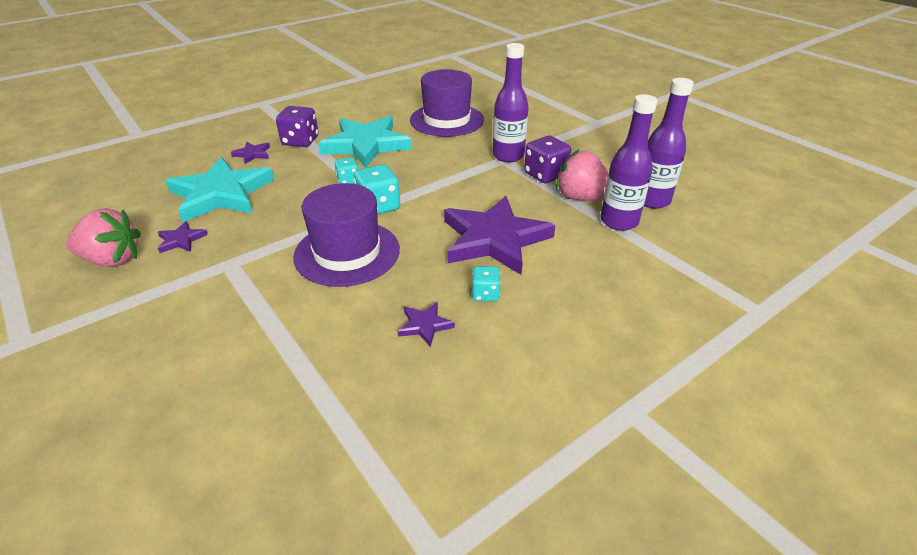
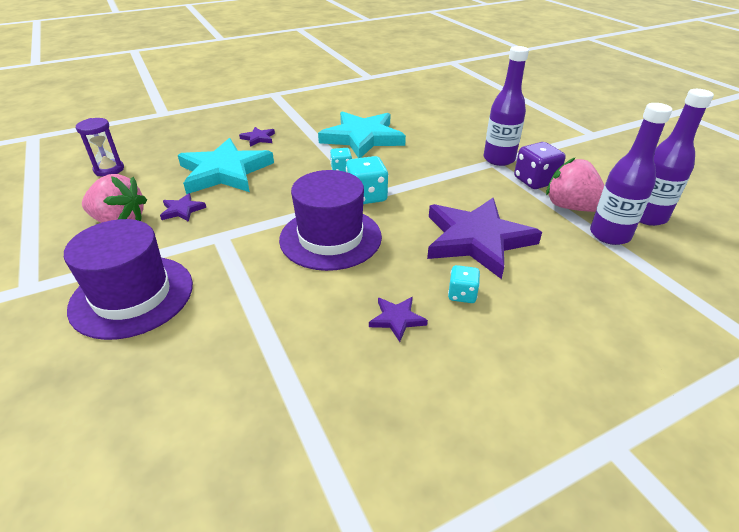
camera: 10 degrees right, 0 degrees up
(87, 203) = (109, 169): none -> purple hourglass
(300, 141) = (303, 130): purple dice -> none
(446, 120) = (442, 121): purple hat -> purple hat (132, 296)

